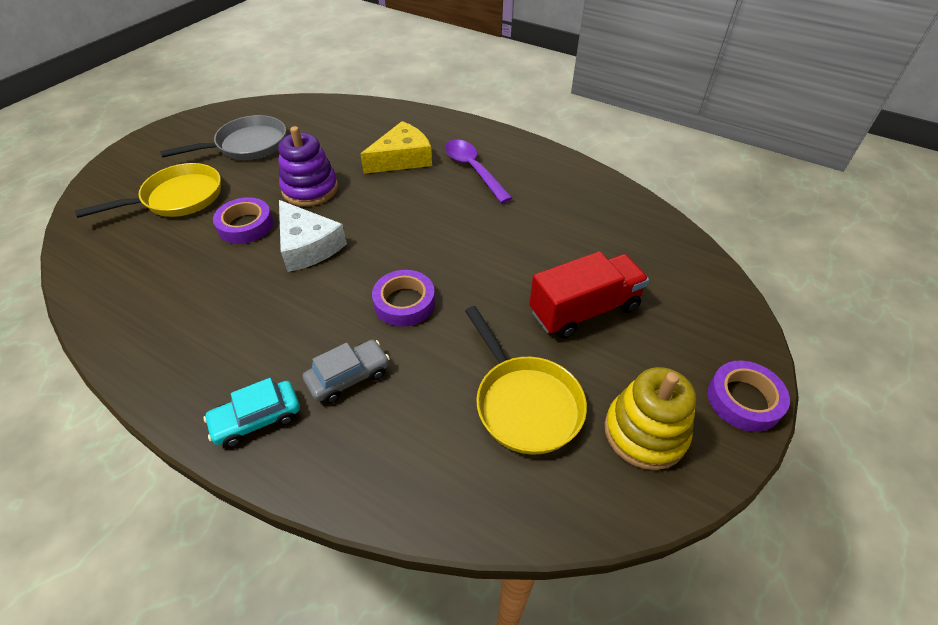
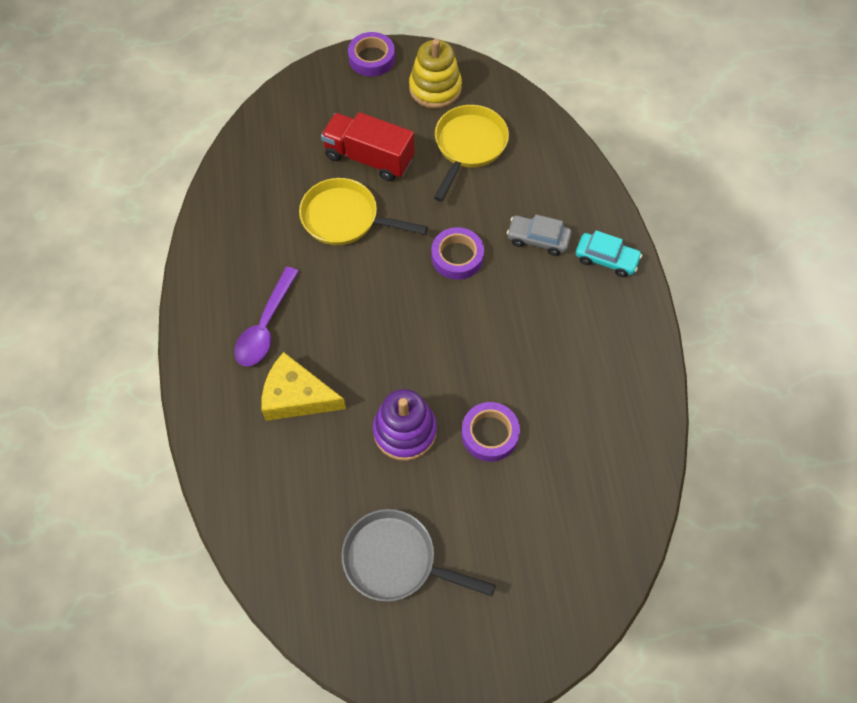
camera: 130 degrees left, 15 degrees up
(177, 198) = (515, 530): yellow pan -> yellow pan (345, 218)
(308, 246) = (466, 365): white cheese -> none

